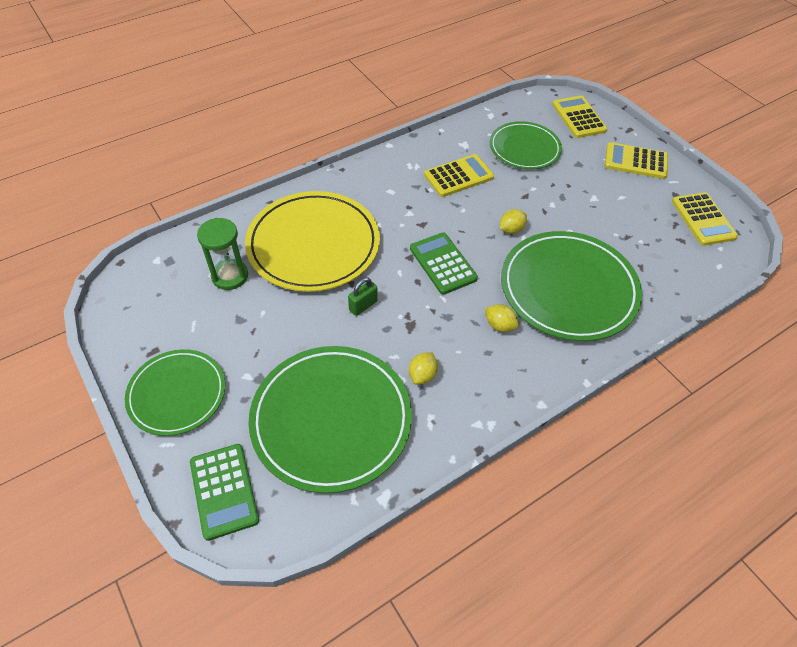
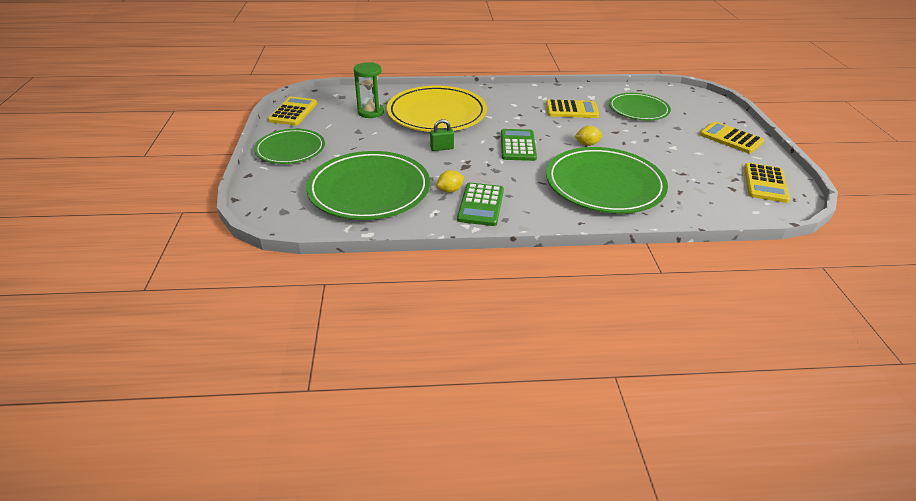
camera: 30 degrees right, 15 degrees down
(224, 491) = (274, 196): green calculator -> green calculator (481, 205)
(499, 325) = (530, 185): yellow lemon -> none
(578, 117) = (701, 105): yellow calculator -> yellow calculator (293, 112)

